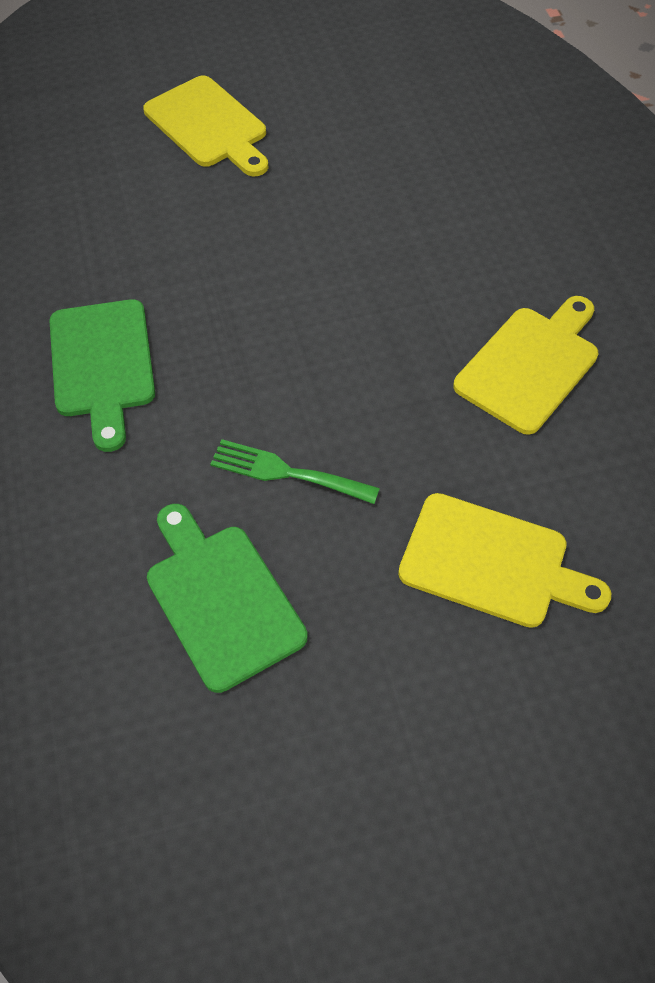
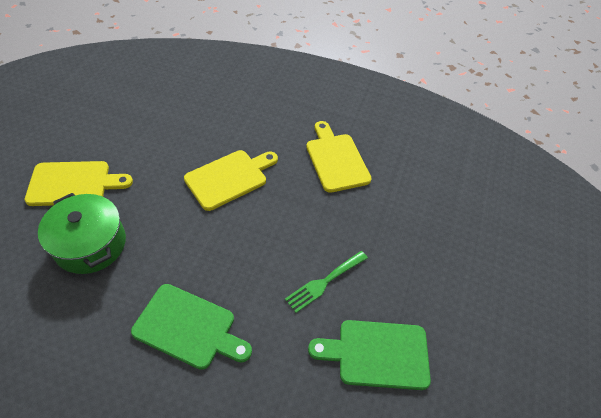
camera: 60 degrees left, 5 degrees down
(139, 200) = (90, 244): none -> green pot
(491, 562) = (424, 235): yellow cutting board -> yellow cutting board (229, 178)

